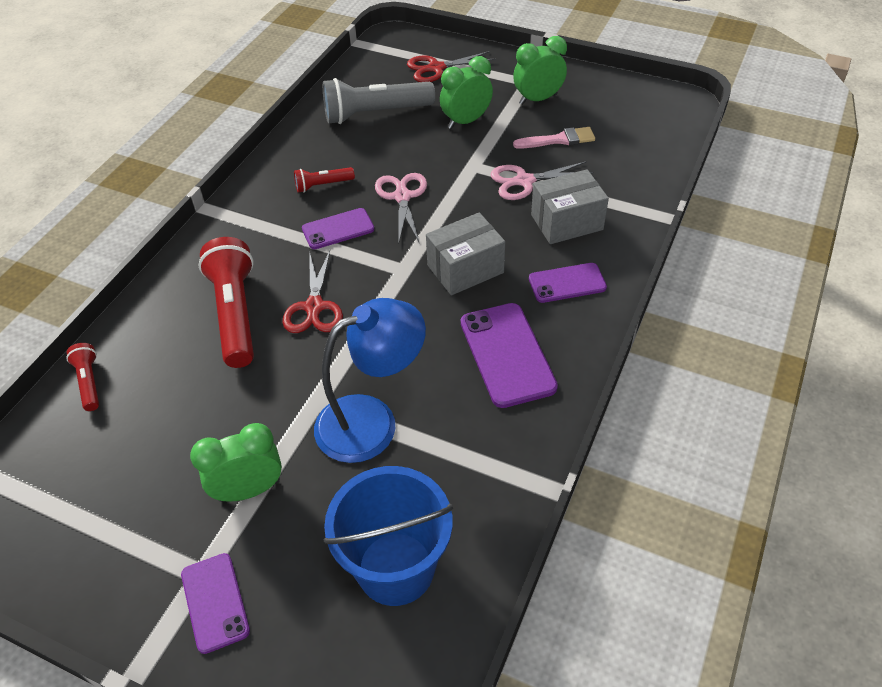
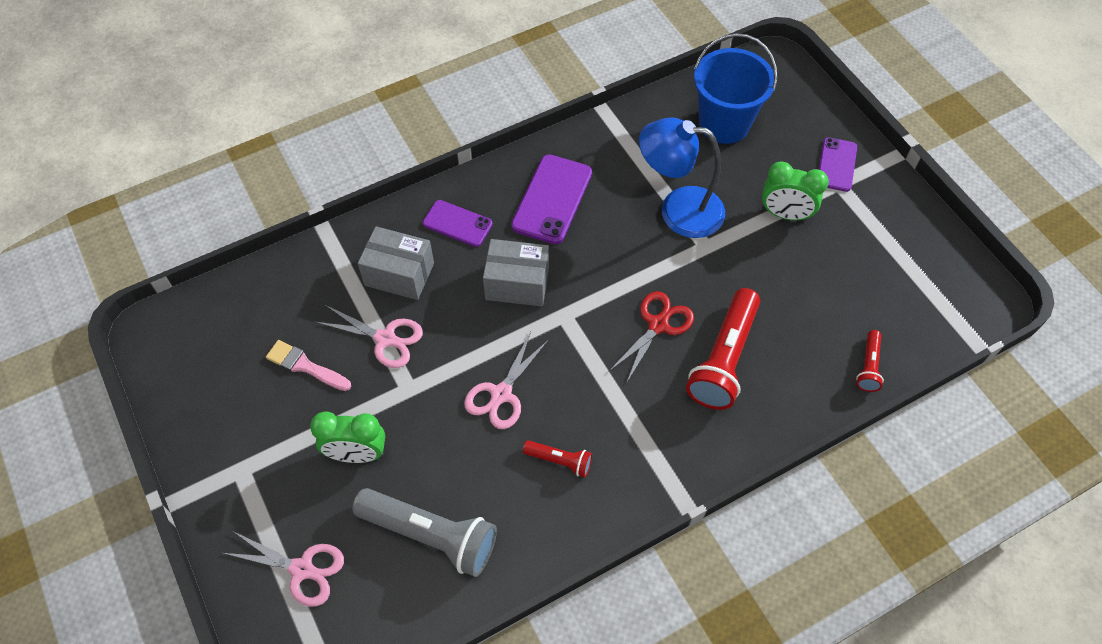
camera: 145 degrees left, 10 degrees up
(338, 229) = (584, 394): purple phone -> none
(436, 68) = (302, 569): red scissors -> pink scissors
(538, 99) = (261, 435): green clock -> none

